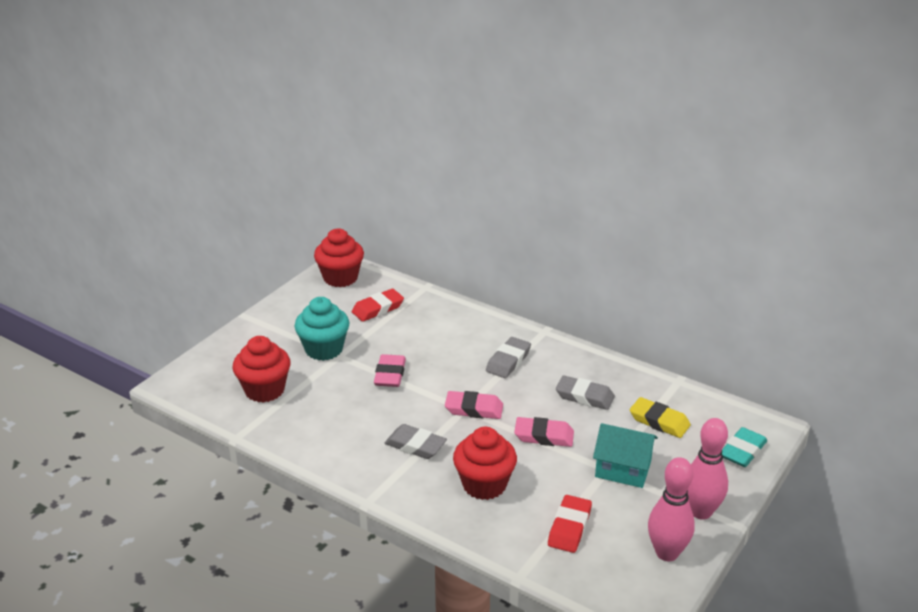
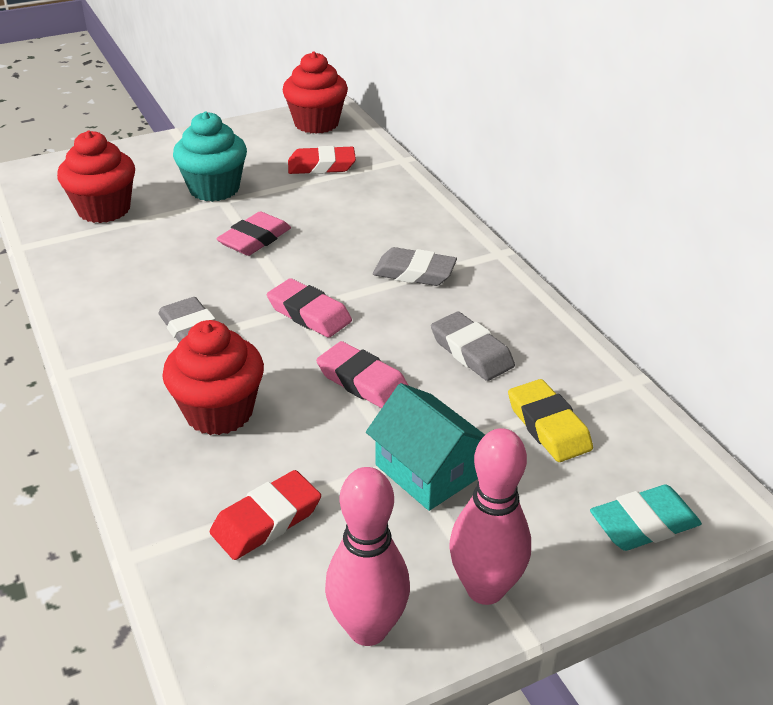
camera: 30 degrees right, 5 degrees up
(508, 361) = (414, 273): grey eraser -> grey eraser turned 45 degrees clockwise

